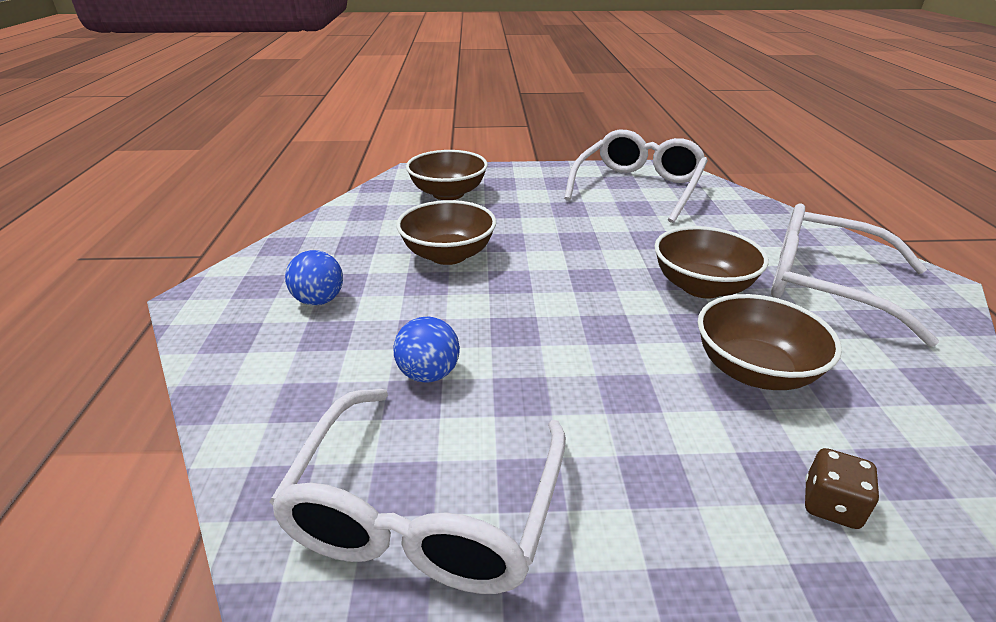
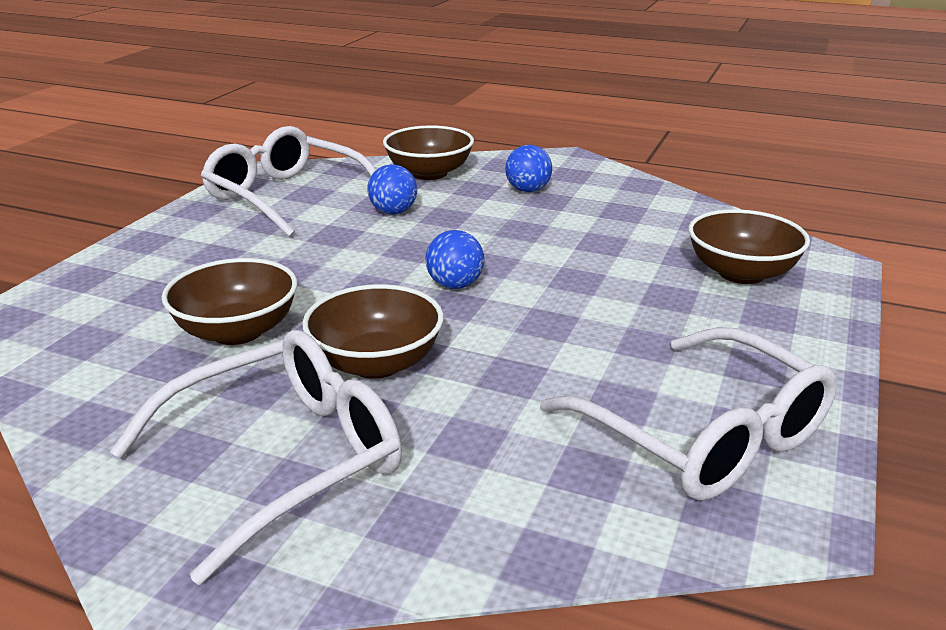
camera: 115 degrees right, 5 degrees down
(448, 255) = (568, 246): brown bowl -> brown bowl (429, 173)
(562, 287) = (455, 285): none -> blue ball
(831, 505) = (115, 300): brown dice -> none

